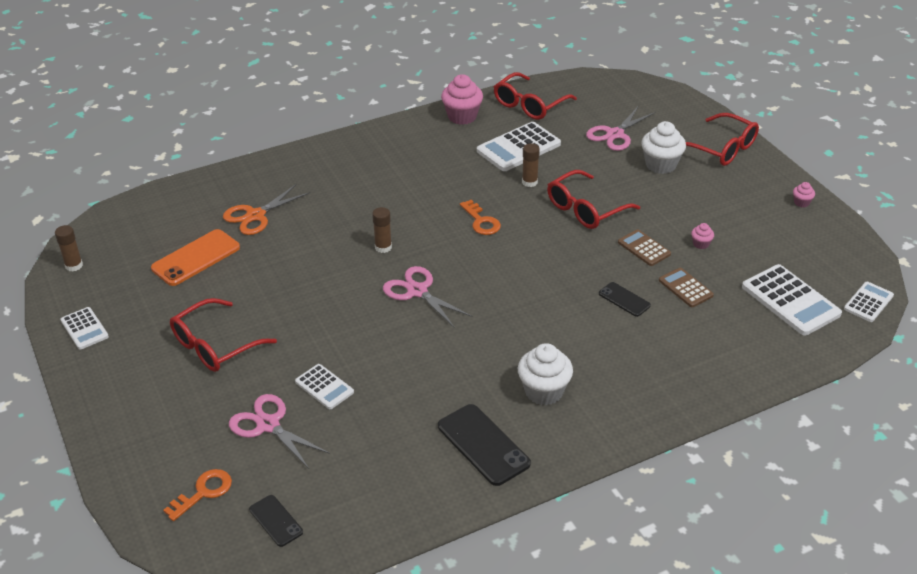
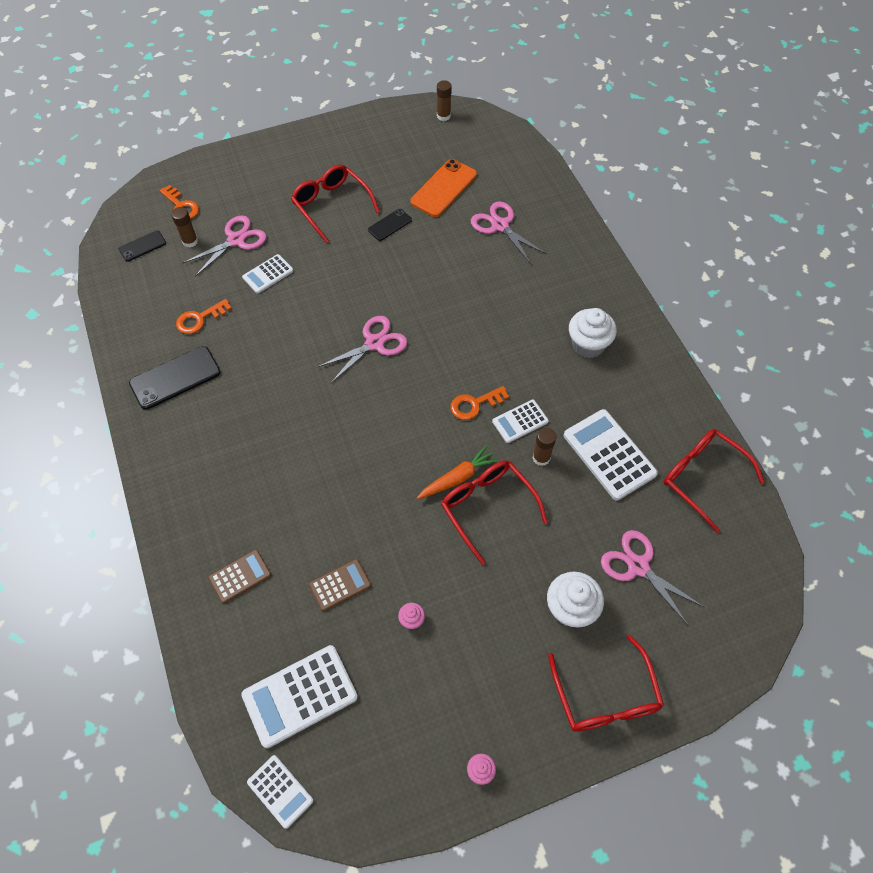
camera: 95 degrees right, 20 degrees up
(84, 329) = (366, 129): white calculator -> white calculator (520, 421)
(196, 258) = (443, 188): orange phone -> orange phone turned 75 degrees clockwise
(255, 215) = (500, 225): orange scissors -> pink scissors
(383, 247) = (442, 320): brown glue stick -> brown glue stick (190, 241)
(395, 438) = (199, 319): none -> orange key
(462, 116) = (673, 403): pink cupcake -> none
(543, 391) = (223, 430): white cupcake -> white cupcake (588, 345)
(561, 227) = (457, 478): none -> orange carrot
(624, 299) = (332, 520): black phone -> black phone (390, 225)
(644, 248) = (412, 555): brown calculator -> brown calculator (240, 576)
(722, 149) = (605, 697): red glasses -> red glasses turned 60 degrees counterclockwise

